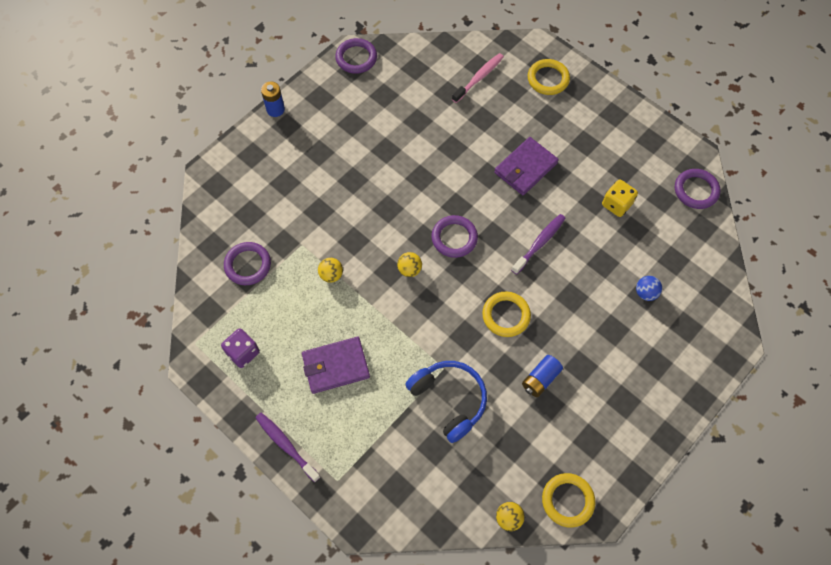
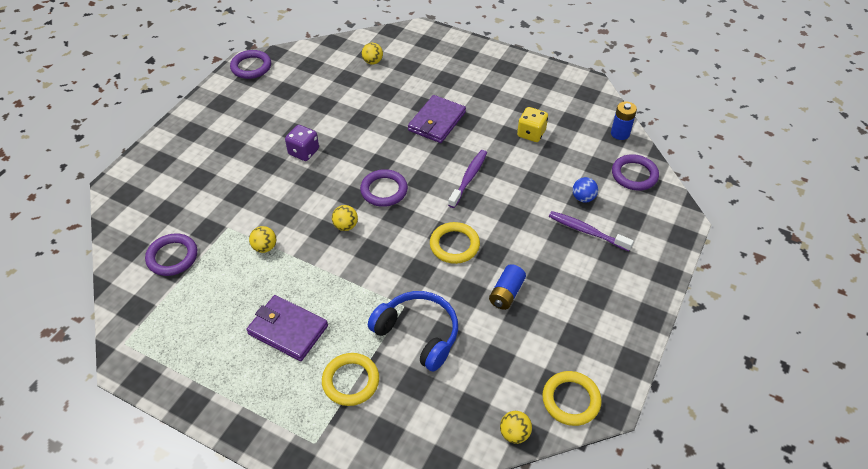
camera: 15 degrees left, 15 degrees down
(243, 352) = (181, 340): purple dice -> purple dice (304, 152)
(275, 109) = (178, 120): blue battery -> blue battery (620, 133)
(286, 445) = (248, 421): purple toothbrush -> purple toothbrush (586, 231)
(335, 366) = (288, 330): purple wallet -> purple wallet turned 60 degrees clockwise
(479, 78) = (372, 62): pink toothbrush -> yellow ball
(548, 79) = (437, 52): yellow ring -> yellow ring (351, 381)
(696, 190) = (599, 109): purple ring -> purple ring (634, 175)

